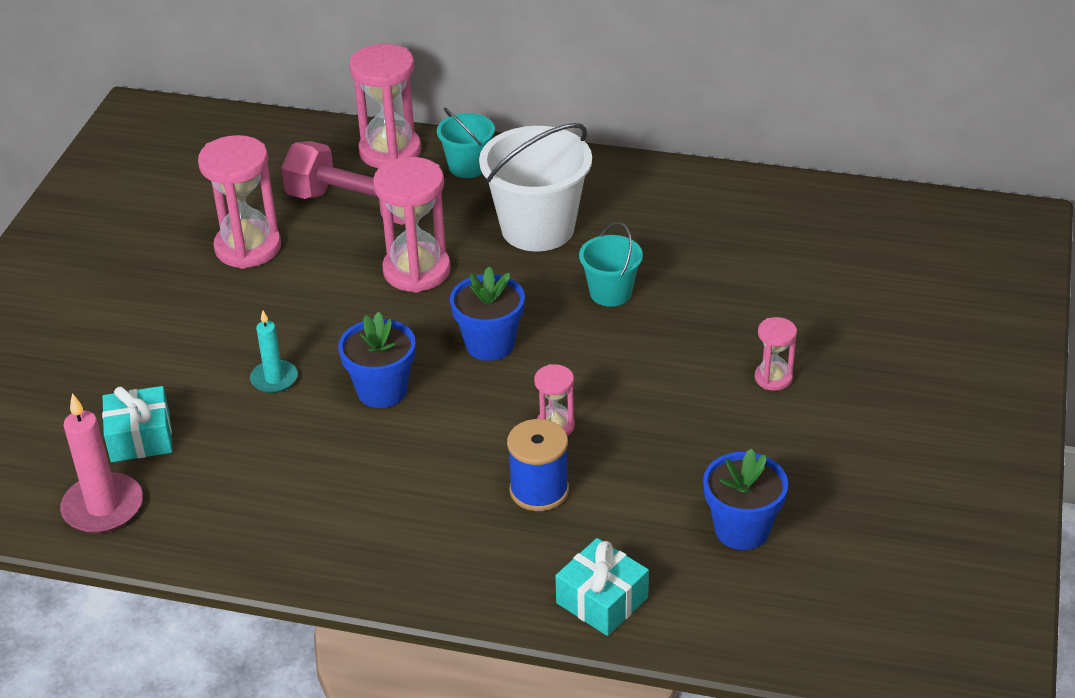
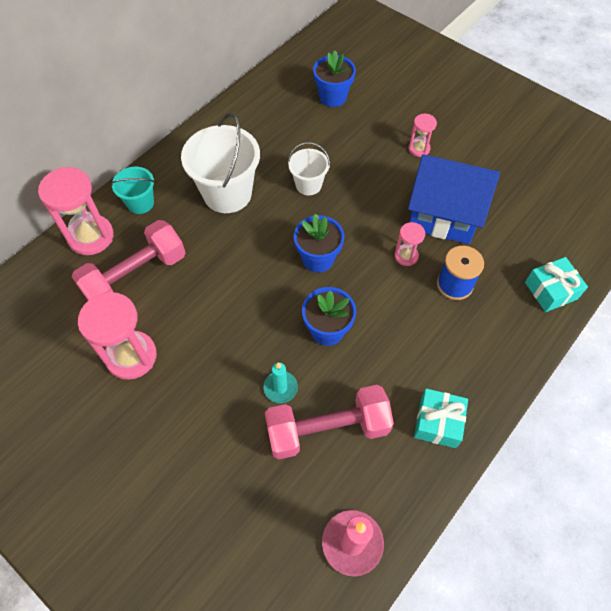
camera: 65 degrees left, 20 degrees up
(140, 437) = (293, 494): turquoise gift -> turquoise gift (438, 422)
(239, 438) = (327, 429): none -> pink dumbbell
(416, 271) = (224, 269): pink hourglass -> none
(610, 293) = (308, 185): turquoise bucket -> white bucket
(659, 442) = (443, 216): none -> blue house
(742, 529) = (523, 210): blue flower pot -> blue flower pot (332, 97)

